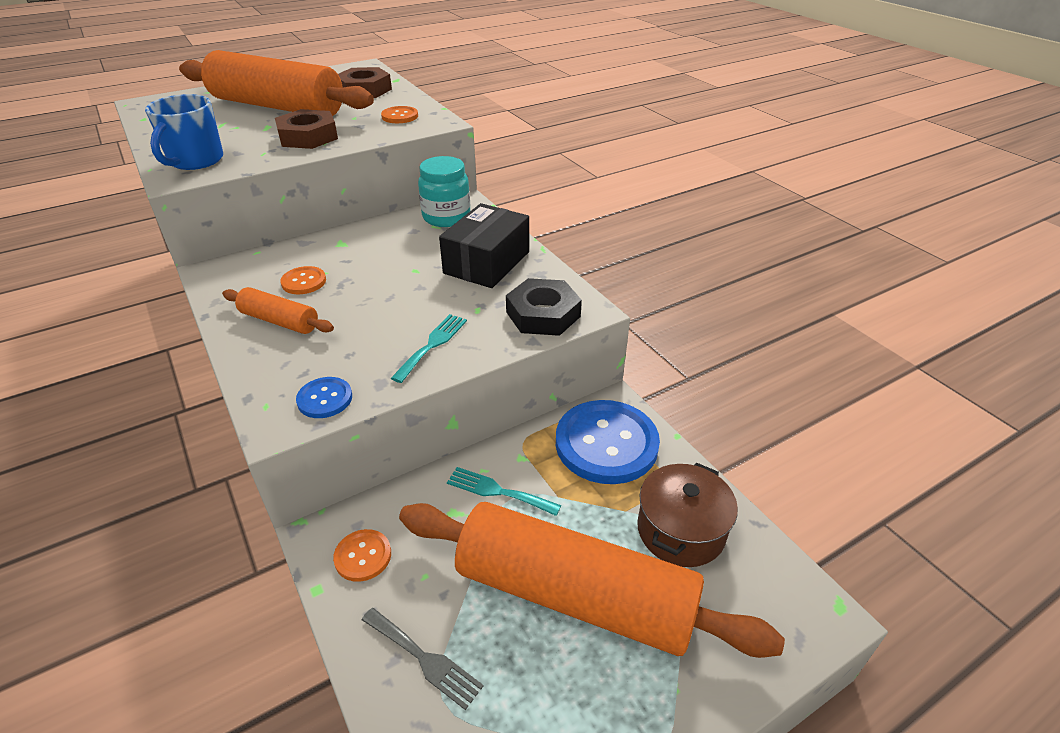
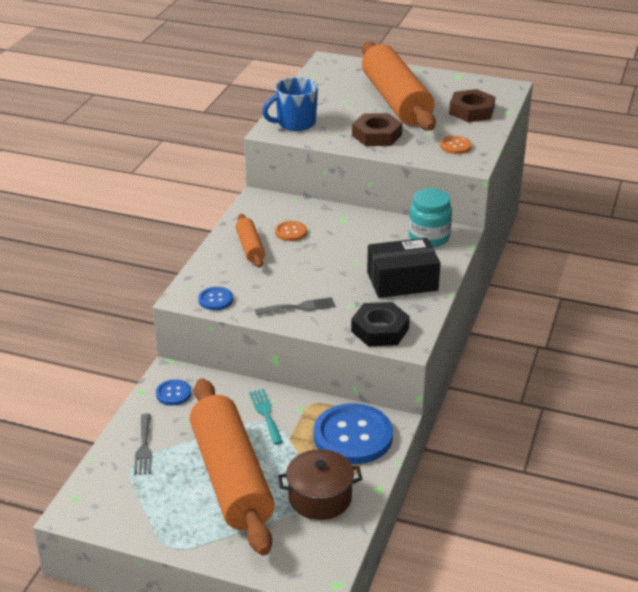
camera: 50 degrees right, 5 degrees down
(363, 556) = (173, 393): orange button -> blue button
(432, 345) = (299, 307): turquoise fork -> grey fork

